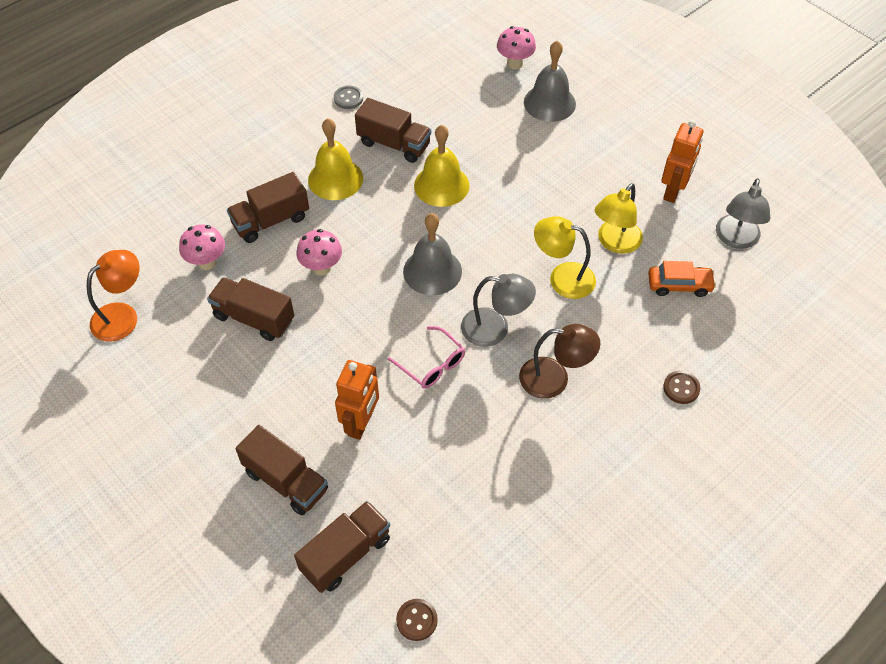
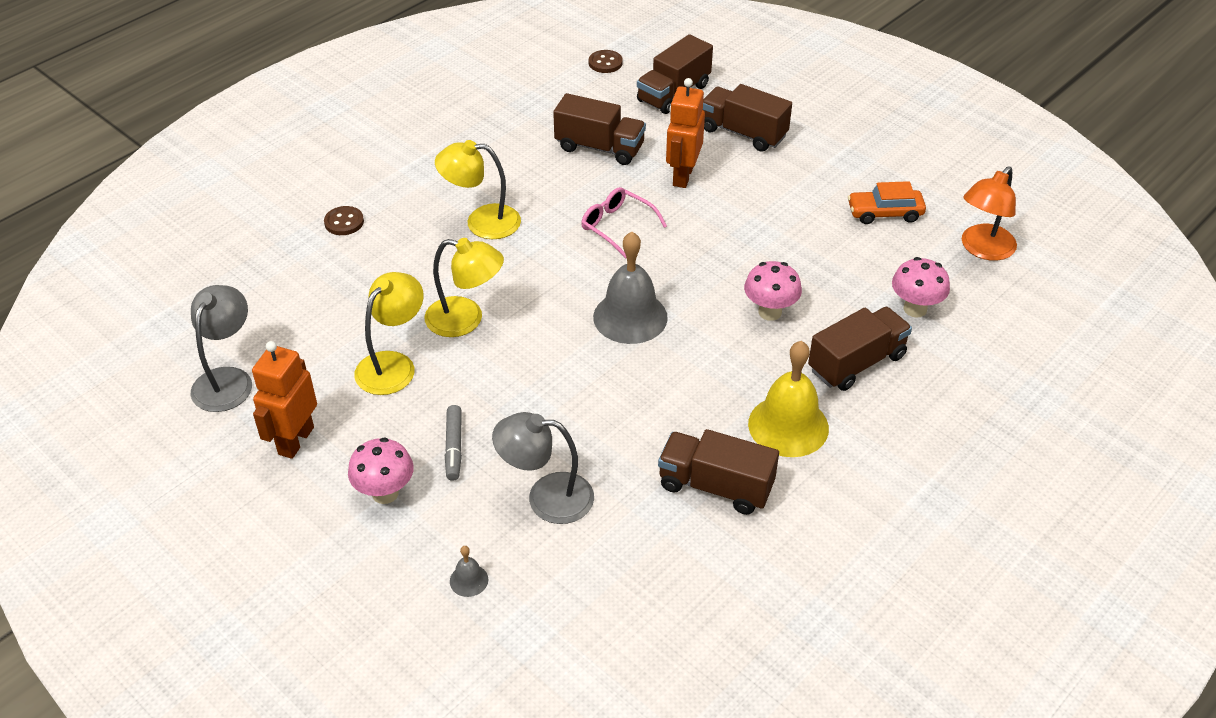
camera: 175 degrees right, 10 degrees down
(254, 318) = (830, 256): brown truck -> brown truck (599, 148)
(348, 98) = (810, 564): grey button -> none
(441, 185) = (633, 427): yellow bell -> none
(495, 329) = (548, 262): grey lamp -> grey lamp (546, 497)
(514, 63) = (529, 661): pink mushroom -> pink mushroom (385, 493)
(549, 103) = (469, 580): grey bell -> grey bell, size x0.44
(554, 379) = (481, 222): brown lamp -> yellow lamp
(564, 179) = (454, 447): none -> grey marker
(679, 285) = (319, 320): orange car -> orange car (884, 213)

